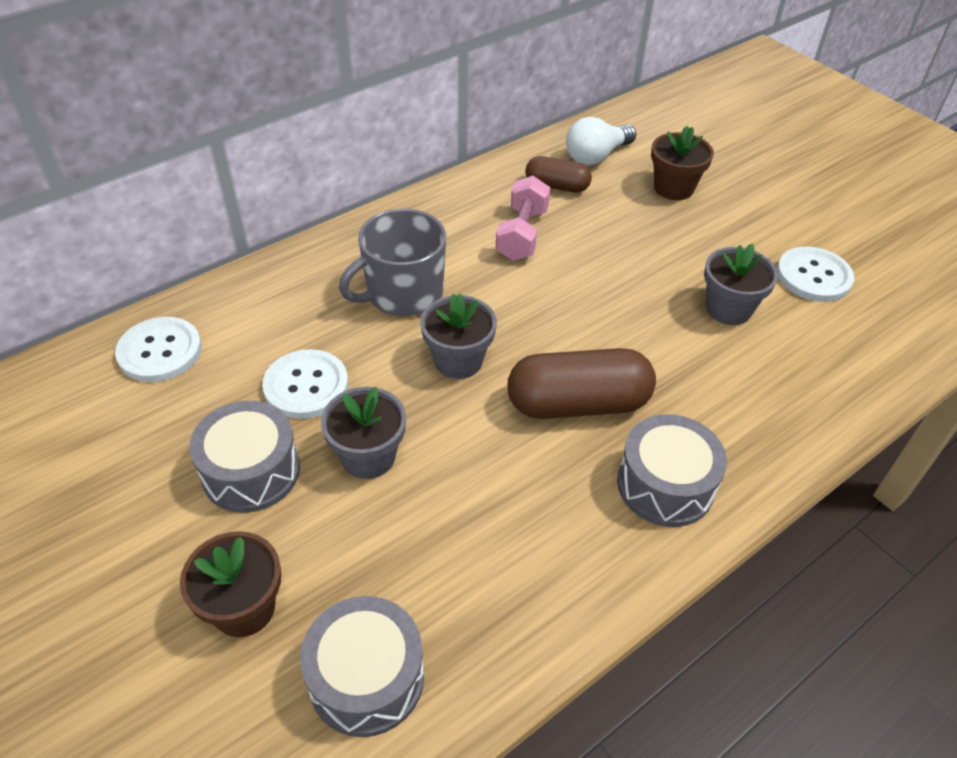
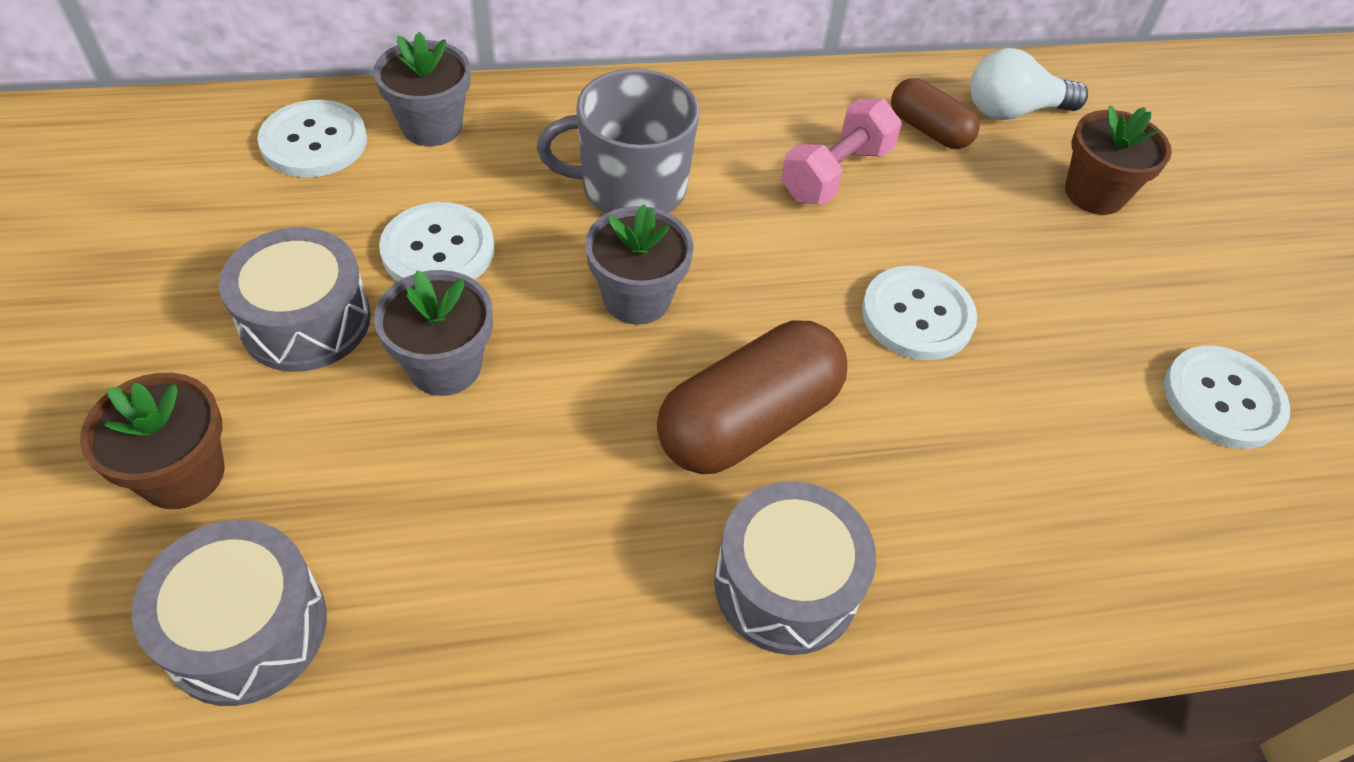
camera: 25 degrees right, 5 degrees up
(578, 403) = (748, 421): brown capsule -> brown capsule turned 60 degrees counterclockwise
(627, 299) = (917, 315): none -> white button
(728, 309) = (1054, 389): grey flower pot -> grey flower pot (432, 126)

